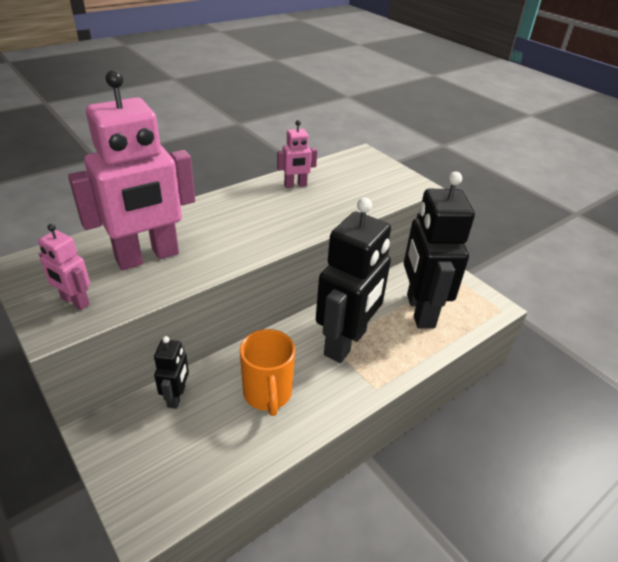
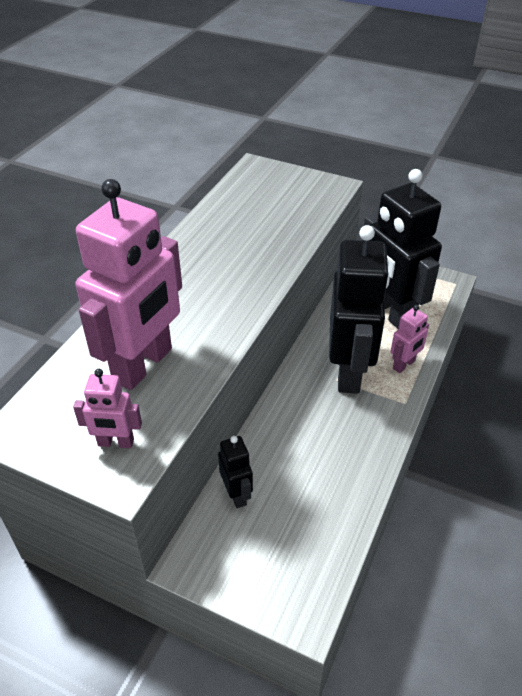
camera: 25 degrees left, 5 degrees up
(267, 394) = (317, 451): orange mug -> none
(295, 185) = (219, 227): pink robot -> pink robot (404, 365)

